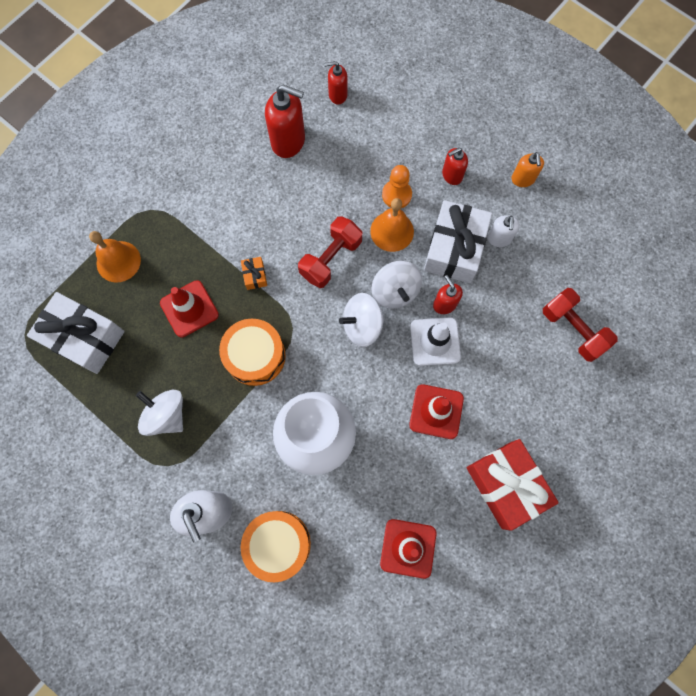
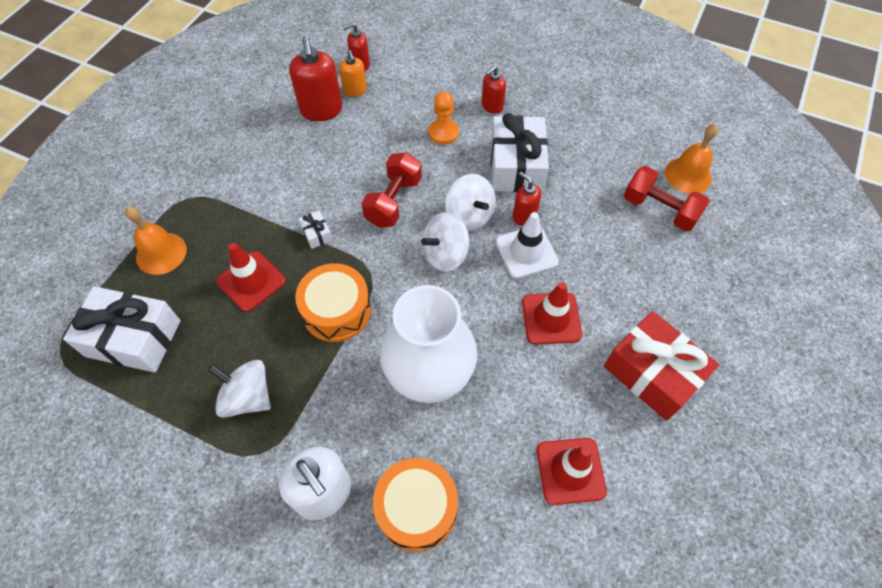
camera: 15 degrees left, 15 degrees down
(255, 275) = (317, 234): orange gift -> white gift
(288, 141) = (321, 110): red soap dispenser -> red soap dispenser turned 75 degrees clockwise
(392, 231) = (449, 164): orange bell -> orange bell (688, 175)
(499, 239) = (556, 148): white soap dispenser -> none
(522, 179) = (560, 96): orange soap dispenser -> orange soap dispenser (355, 90)

